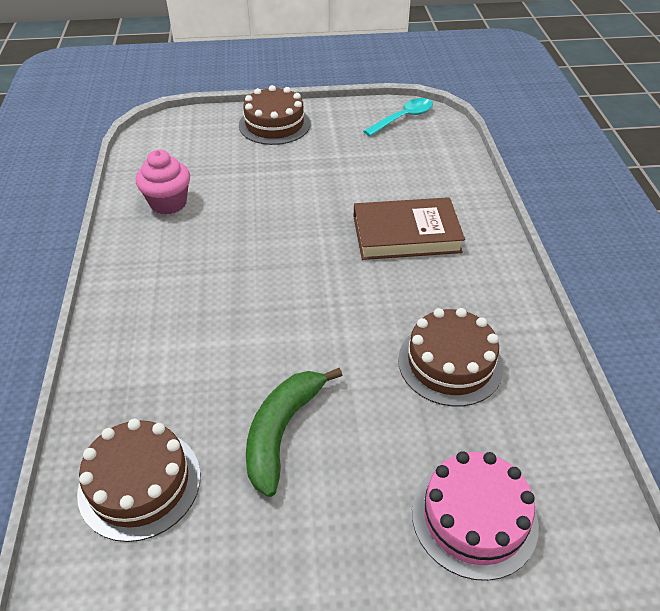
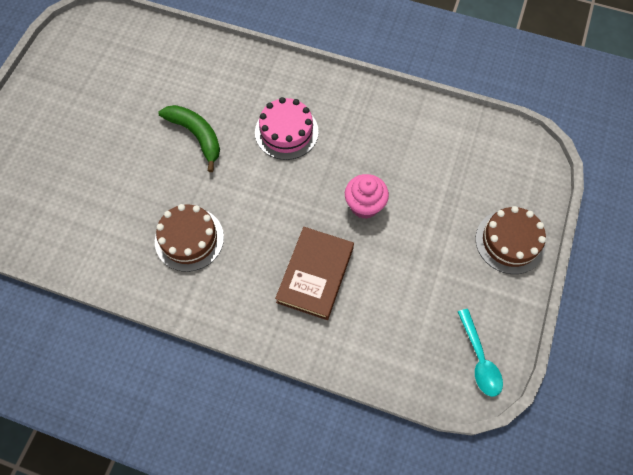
camera: 115 degrees right, 20 degrees up
(139, 483) = (204, 70): brown cake -> none
(168, 203) = (425, 134): pink cupcake -> pink cupcake (364, 205)
(474, 517) = (98, 198): pink cake -> pink cake (286, 132)

